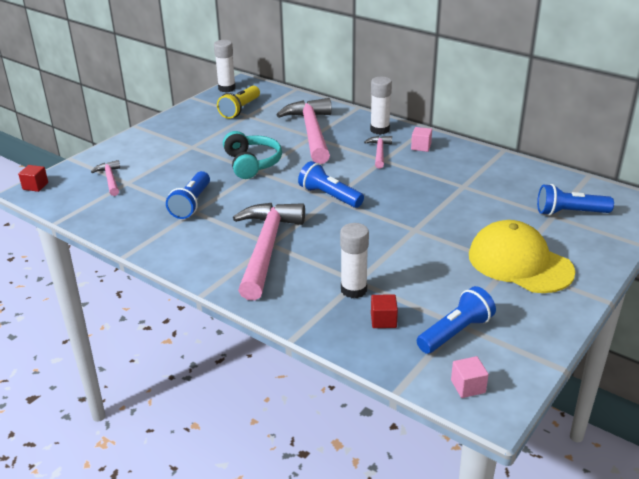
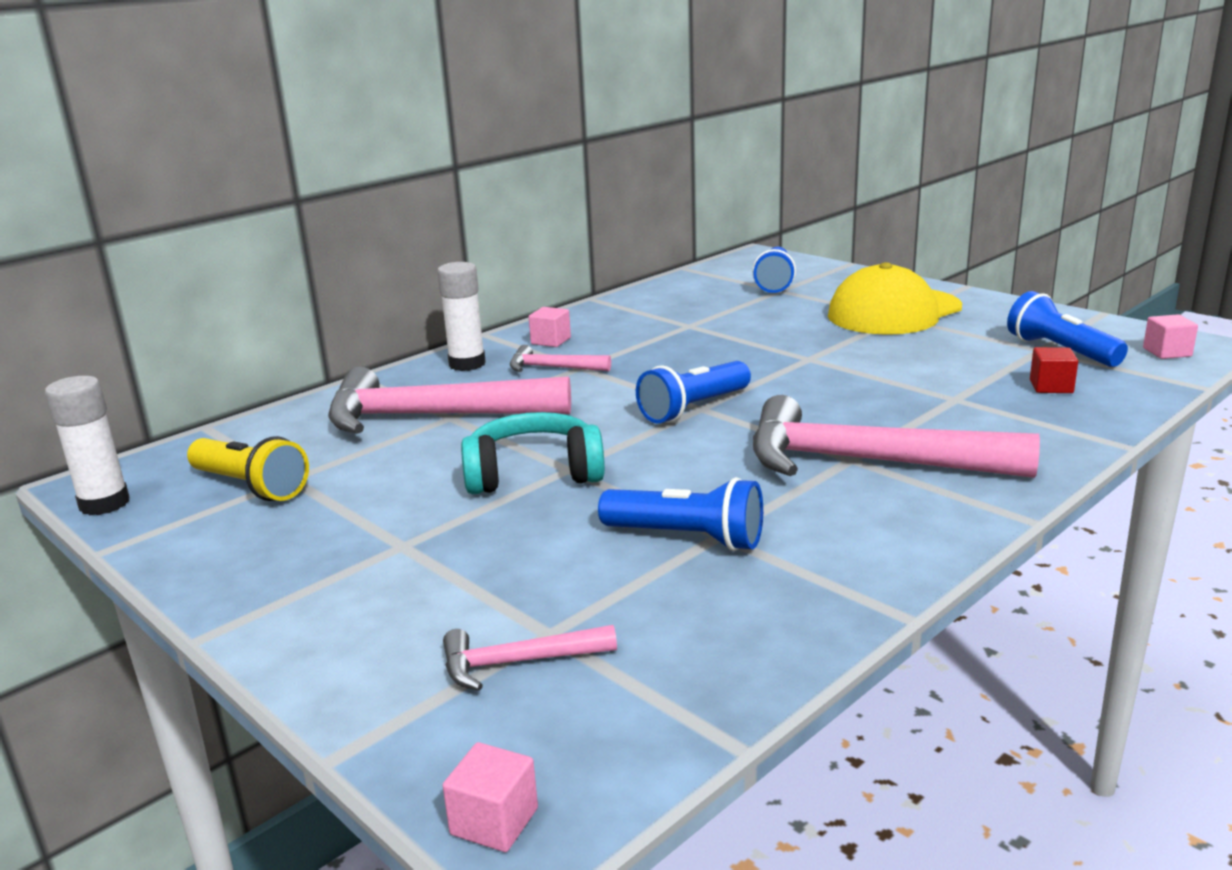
camera: 80 degrees left, 10 degrees down
(35, 186) = (494, 821): red cube -> pink cube
(353, 290) = (980, 401): white glue stick -> none

